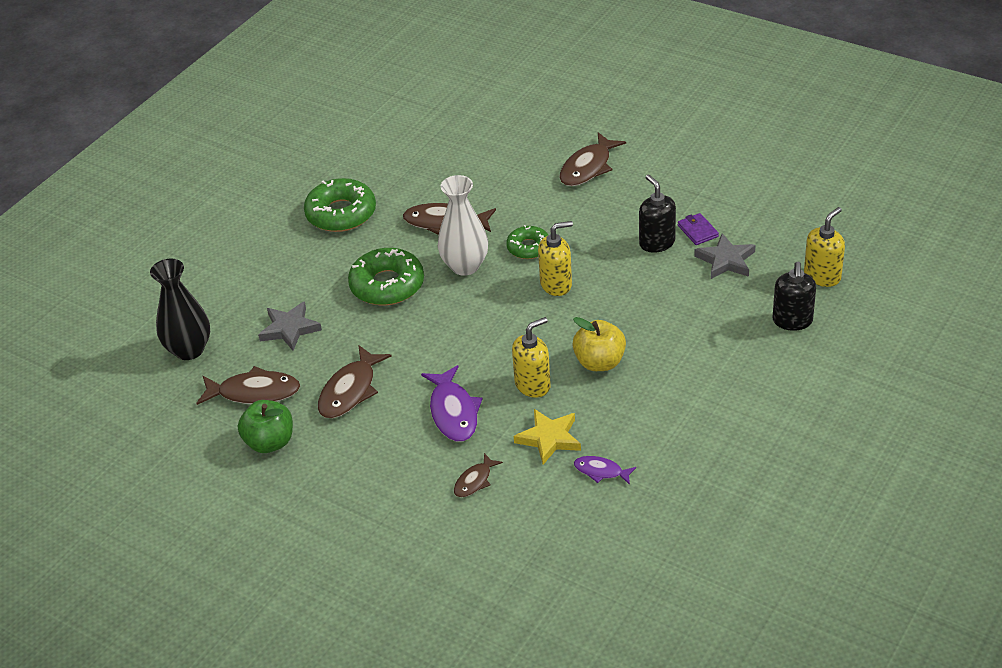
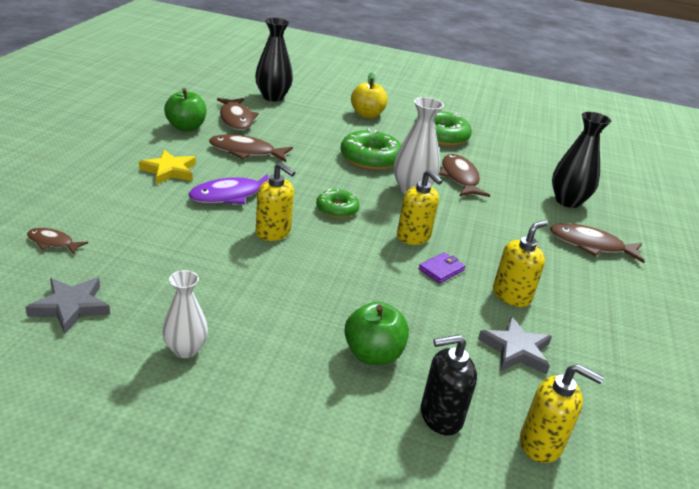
camera: 65 degrees right, 10 degrees down
(289, 329) = (306, 126): grey star -> grey star (71, 307)
(474, 481) = (147, 211): brown fish -> brown fish (53, 242)
(507, 156) = (567, 201): none -> black vase
(528, 247) = (455, 219): green donut -> green donut (337, 209)
(549, 438) = (204, 245): yellow star -> yellow star (169, 171)
(599, 362) = (315, 269): yellow apple -> yellow apple (367, 115)
(601, 471) = (161, 278): purple fish -> none
(657, 243) = (511, 296): black soap dispenser -> yellow soap dispenser
(697, 231) = (550, 324): purple wallet -> purple wallet (441, 270)
(703, 457) = (185, 349): none -> white vase
(722, 344) = (373, 354): none -> green apple

